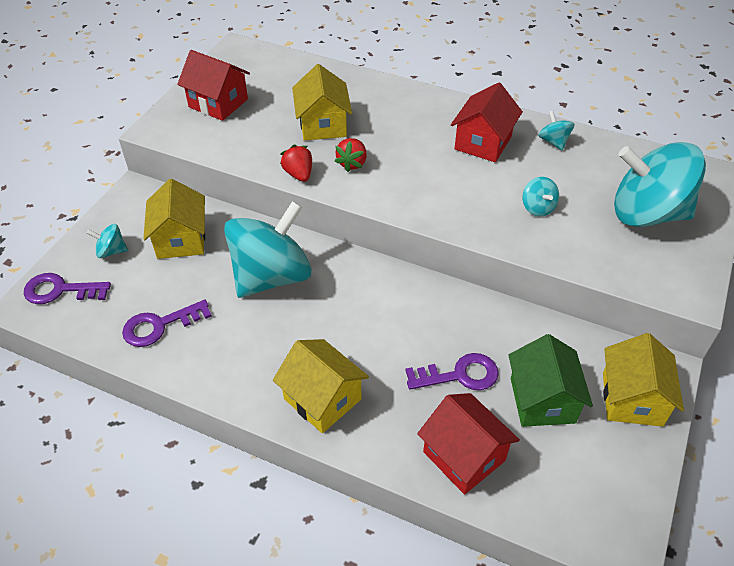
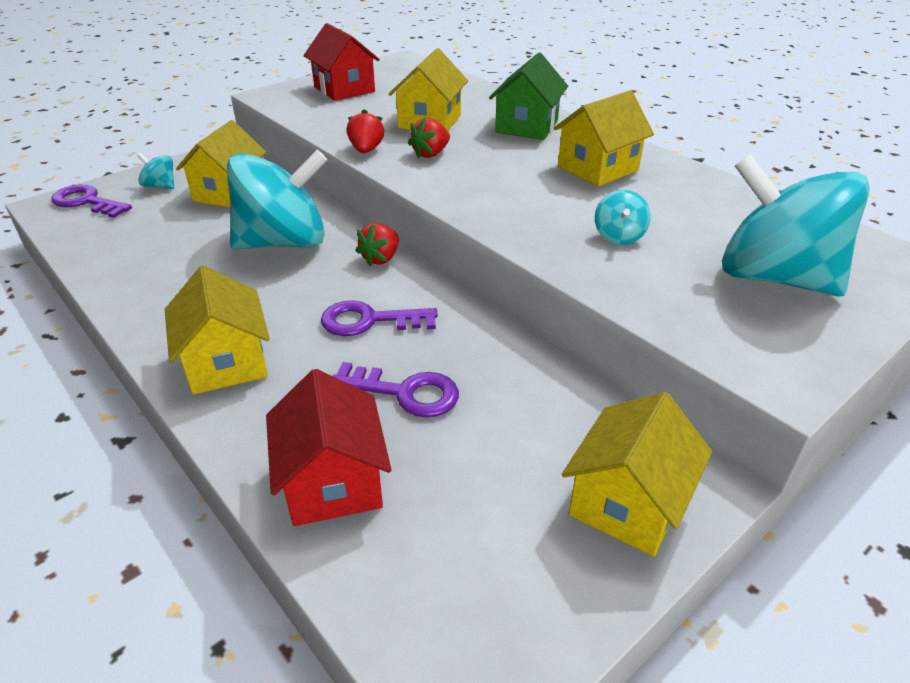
camera: 25 degrees right, 10 degrees down
(160, 325) = (139, 251): purple key -> purple key (369, 321)
(358, 267) = (381, 258): none -> red strawberry
(483, 143) = (597, 168): red house -> yellow house
(542, 400) = (491, 457): green house -> green house (527, 126)
(553, 142) = (690, 185): turquoise spinning top -> none

